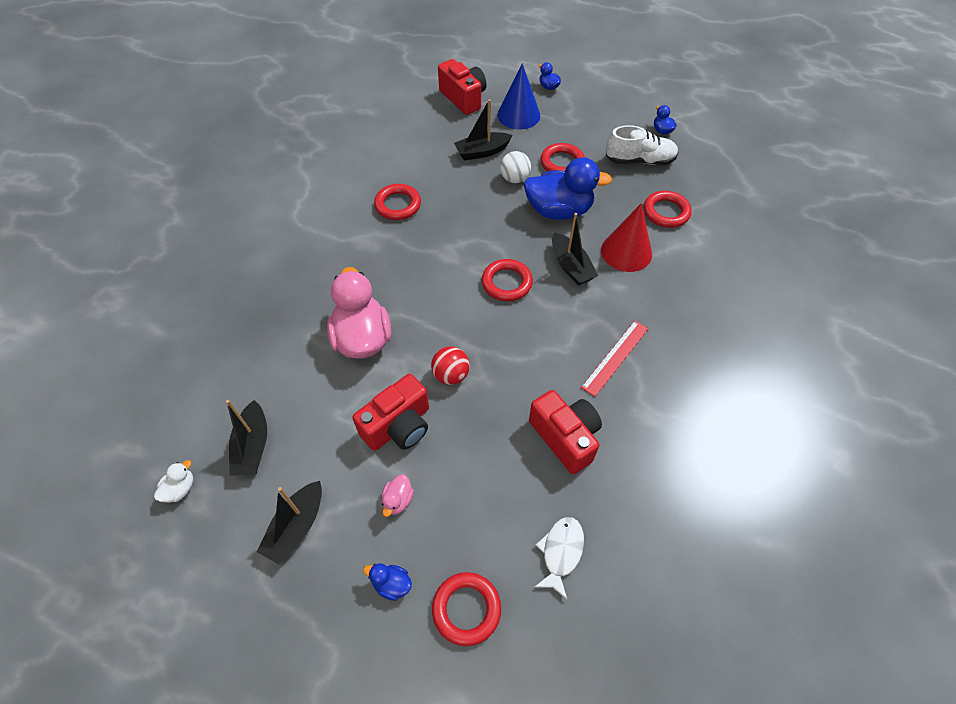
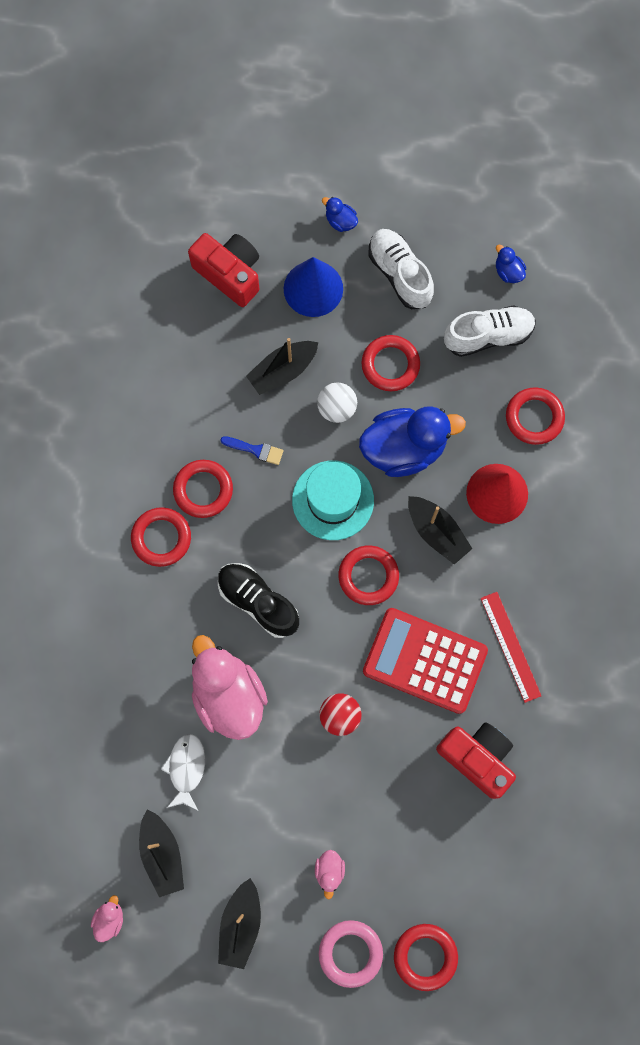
camera: 15 degrees left, 20 degrees up
(180, 489) = (109, 918): white duck -> pink duck
(354, 226) = (161, 538): none -> red ring
(392, 584) = (350, 953): blue duck -> pink ring
(398, 426) = (304, 791): red camera -> none
(412, 281) = (258, 602): none -> black shoe
(446, 190) = (255, 450): none -> blue brush
(494, 230) = (333, 500): none -> turquoise hat
(537, 351) = (425, 661): none -> red calculator
(561, 552) = (498, 880): white fish -> white fish (186, 768)
(582, 118) = (400, 274): none -> white shoe
(615, 357) = (510, 646): red ruler -> red ruler turned 45 degrees counterclockwise

